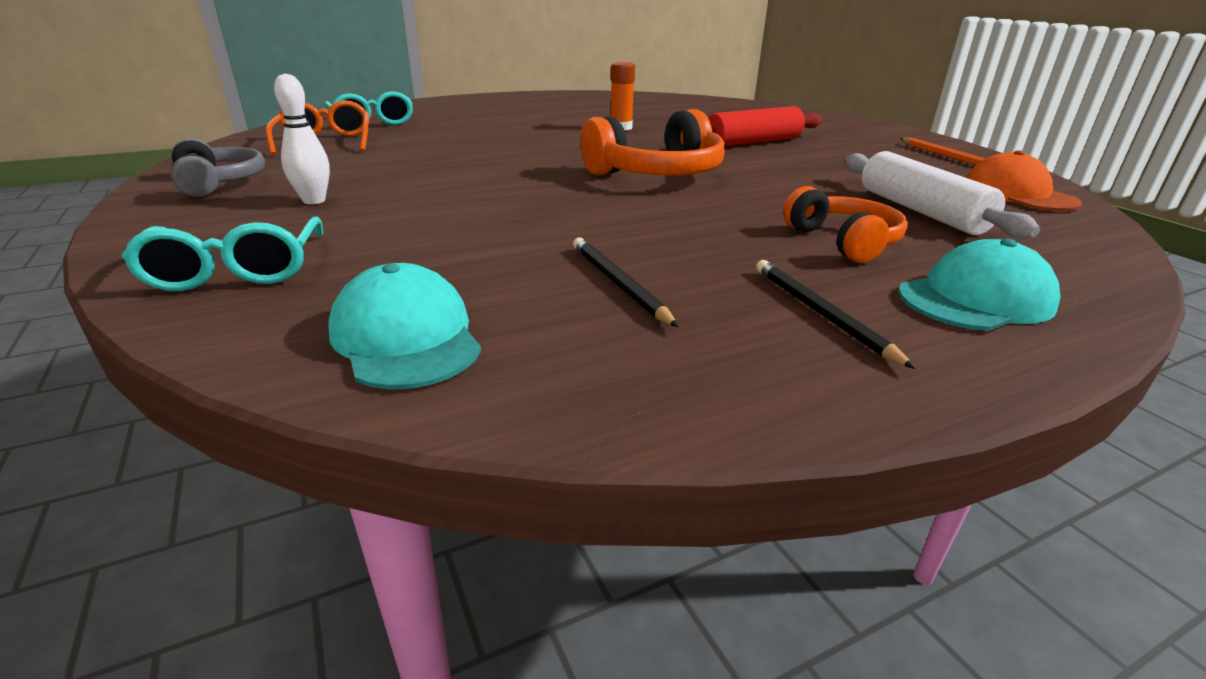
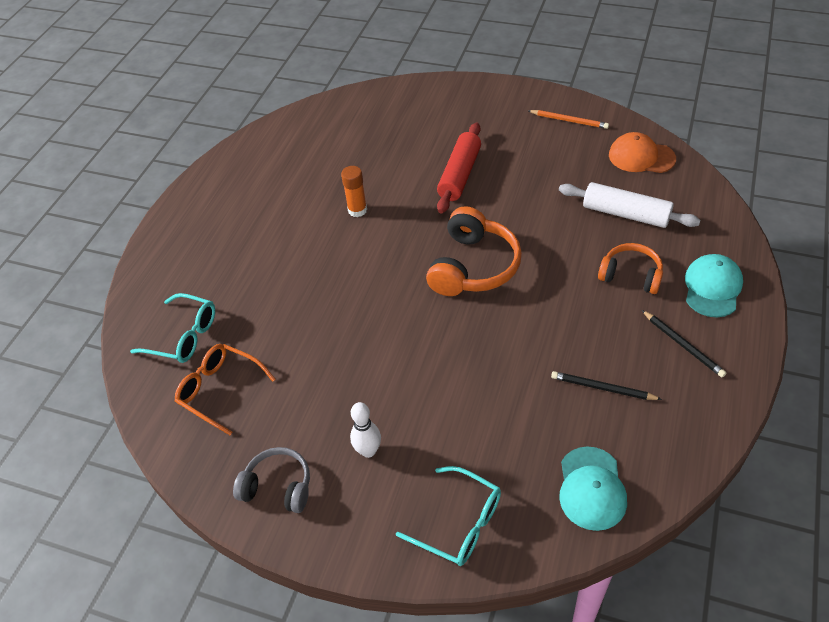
camera: 40 degrees left, 20 degrees up
(406, 337) = (591, 488): turquoise cap -> turquoise cap turned 105 degrees counterclockwise
(820, 313) = (683, 345): black pencil -> black pencil turned 150 degrees counterclockwise

